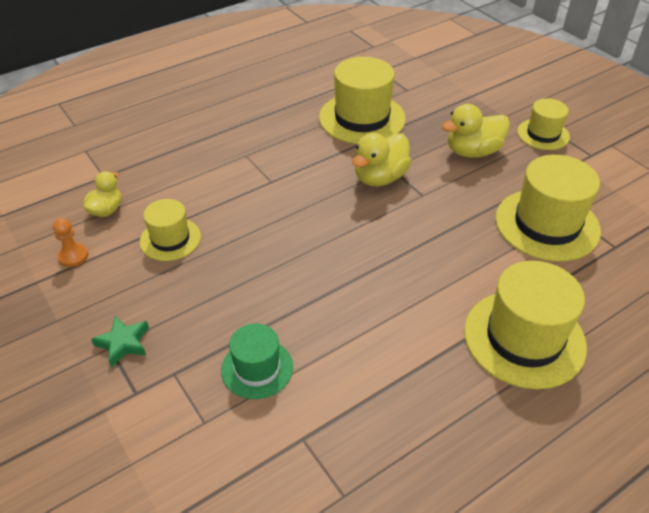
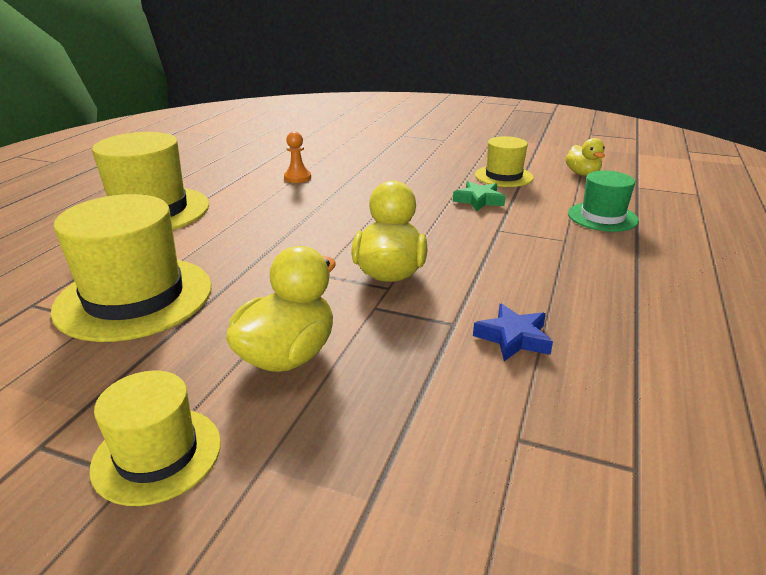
camera: 145 degrees right, 15 degrees down
(73, 256) = (545, 154): orange pawn -> orange pawn (297, 178)
(123, 343) = (440, 142): green star -> green star (479, 200)
(257, 368) = (346, 154): green hat -> green hat (602, 217)
(362, 118) = (513, 338): yellow hat -> blue star

